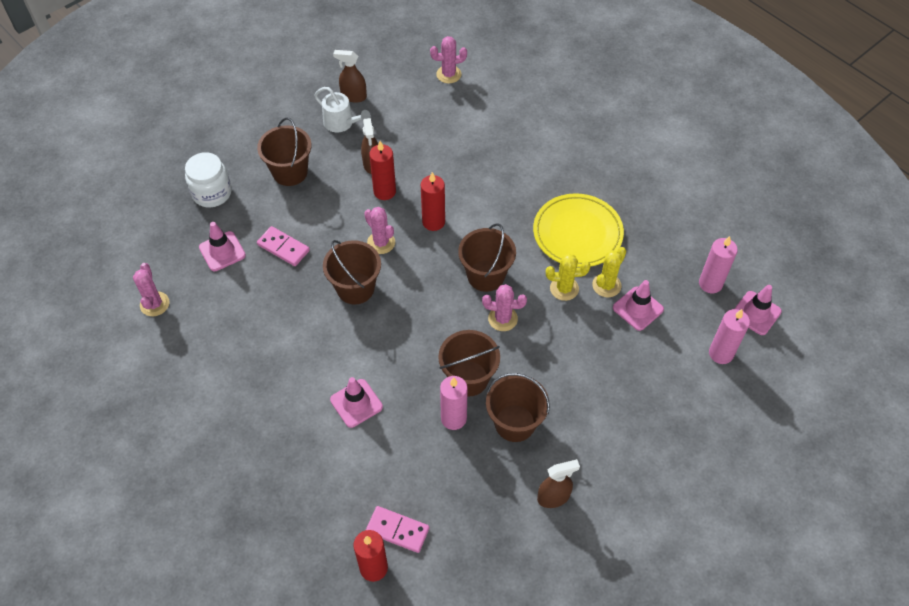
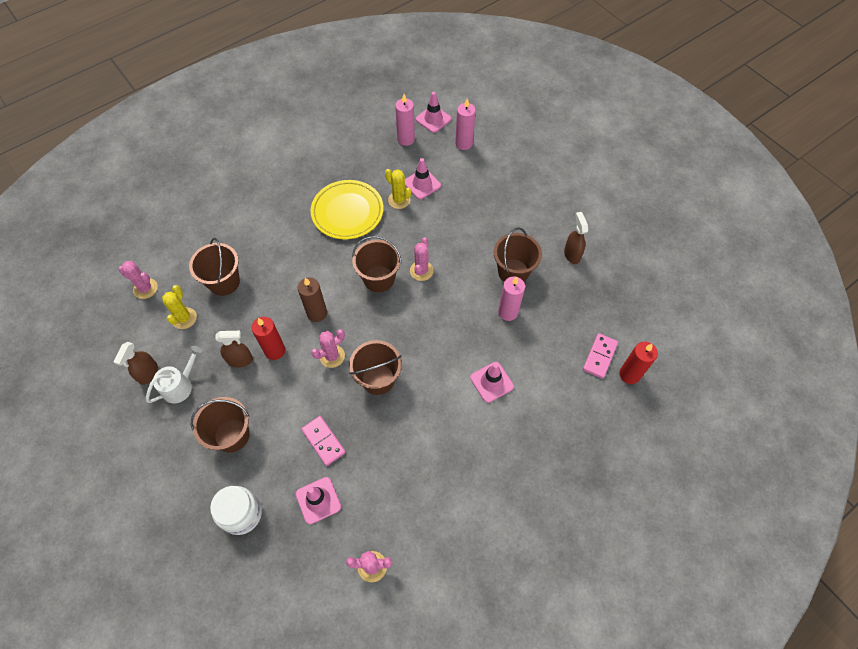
camera: 85 degrees left, 5 degrees up
(283, 247) = (323, 441): pink domino -> pink domino turned 75 degrees counterclockwise
(433, 222) = (317, 313): red candle -> brown candle
(448, 74) = (145, 288): pink cactus -> pink cactus turned 60 degrees counterclockwise
(468, 378) = (473, 299): brown bucket -> brown bucket (224, 282)
(564, 288) = (398, 227): yellow cactus -> yellow cactus (184, 318)

